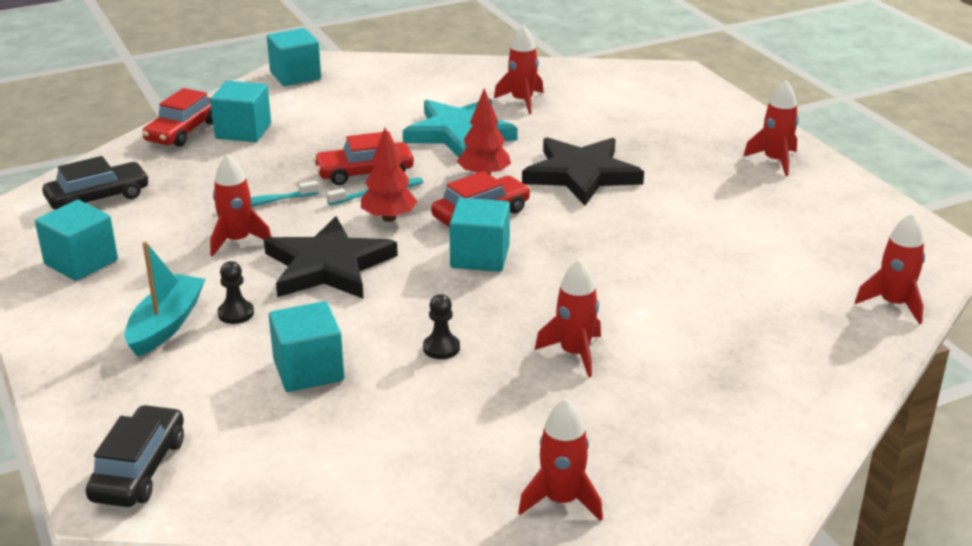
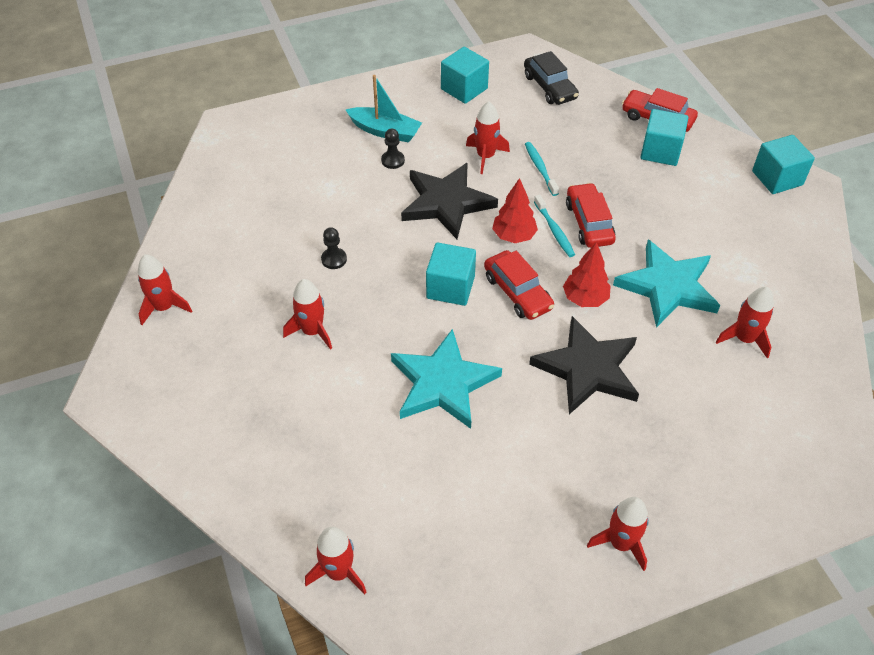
camera: 95 degrees right, 20 degrees up
(139, 469) = (248, 132): black car -> none
(308, 370) = (323, 195): turquoise cube -> none
(628, 255) = (443, 383): none -> turquoise star

